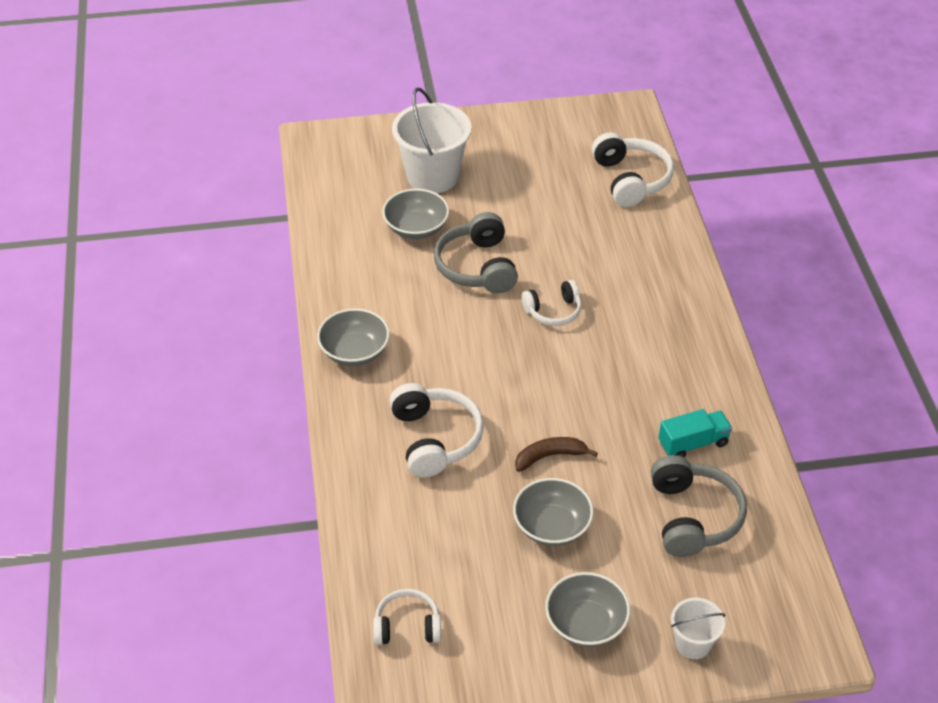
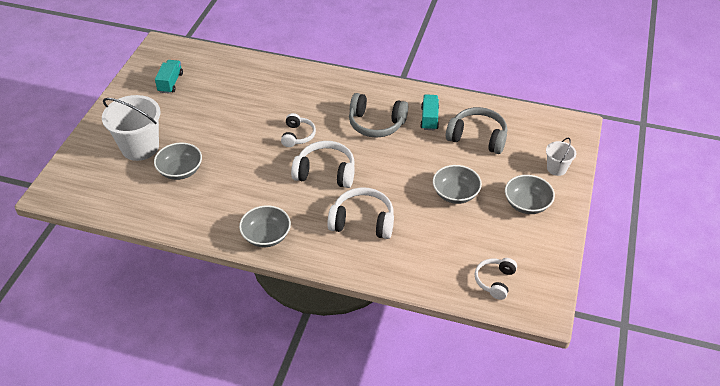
camera: 65 degrees left, 0 degrees up
(477, 267) = (236, 155): grey headphones -> grey headphones (376, 124)
(549, 456) = (405, 177): brown banana -> none
(566, 150) = (170, 83): none -> turquoise truck
(631, 179) = (218, 67): white headphones -> white headphones (325, 172)

